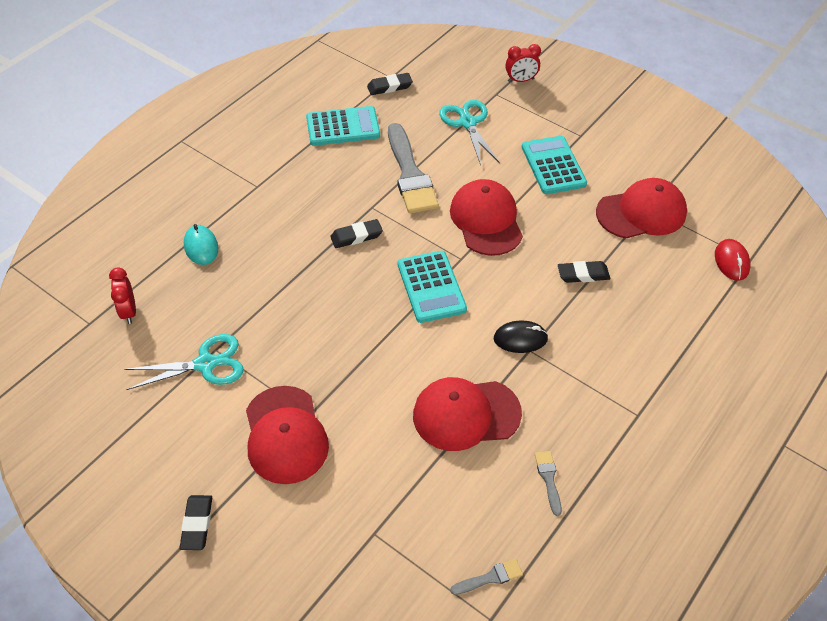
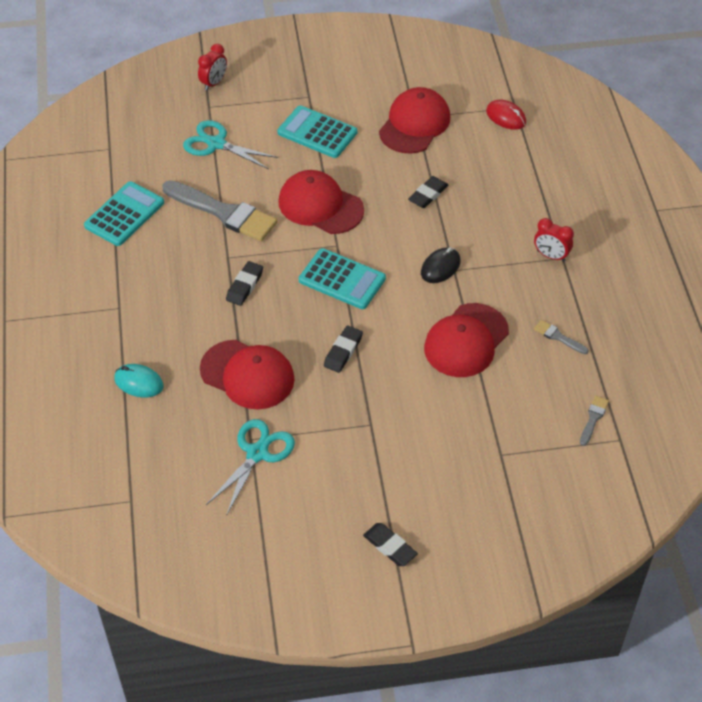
camera: 45 degrees left, 0 degrees up
(129, 311) = (150, 468): red clock -> red clock (551, 256)
(285, 435) = (372, 449): red cap -> red cap (247, 375)
(389, 87) = (119, 157): black eraser -> black eraser (343, 351)

